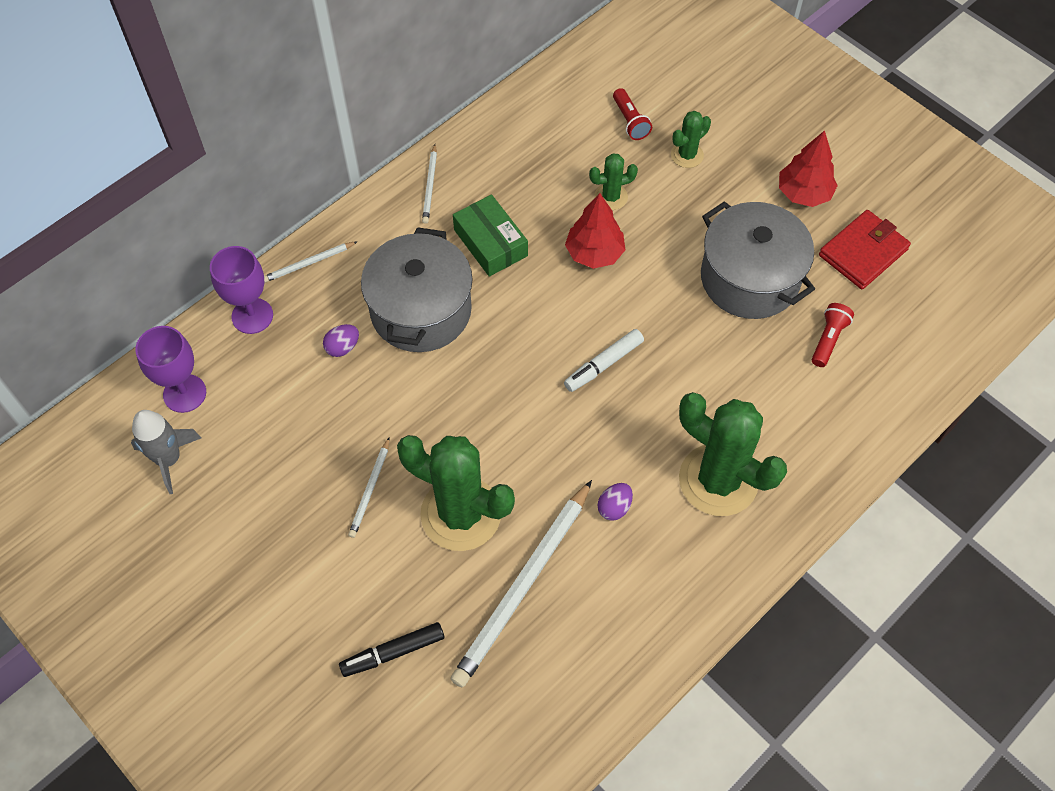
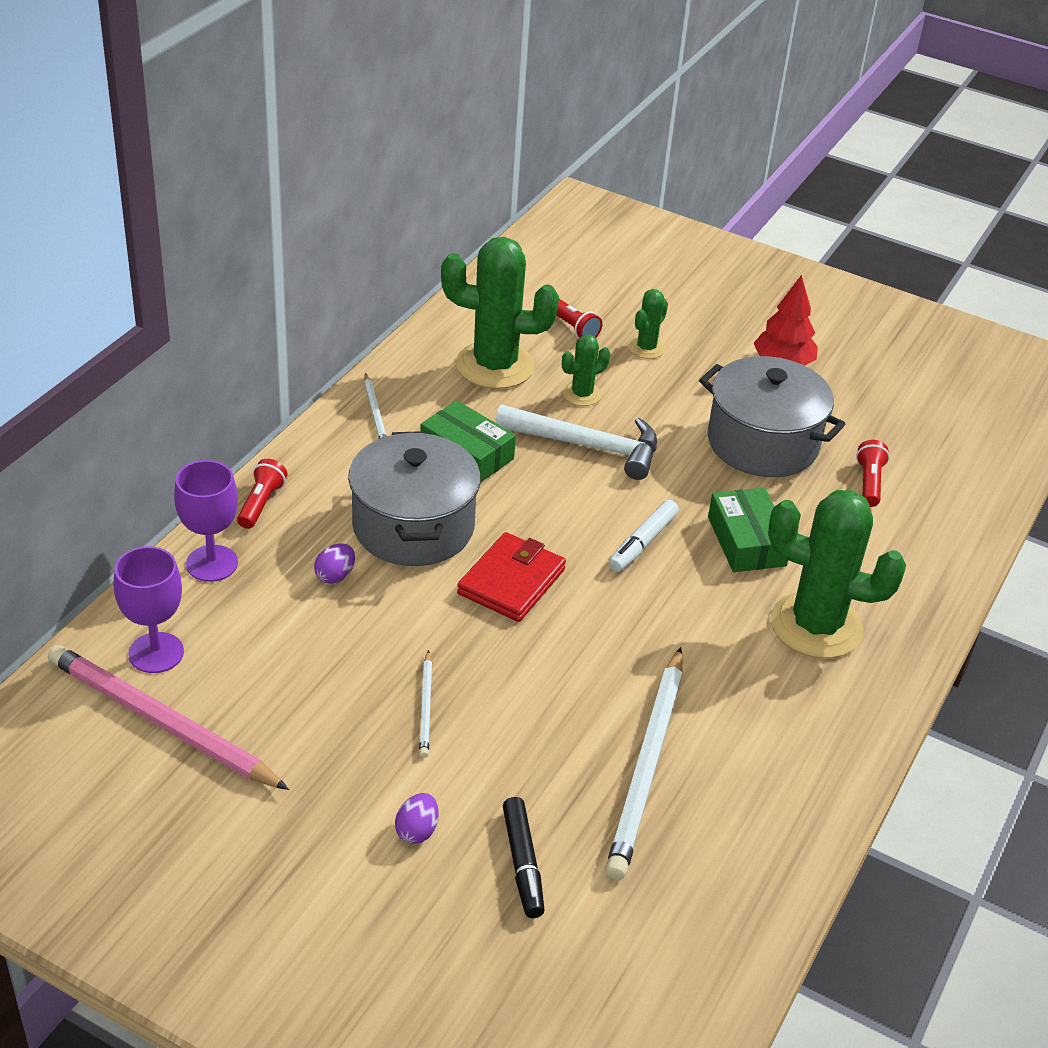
camera: 20 degrees left, 20 degrees down
(169, 459) = (161, 722): grey rocket -> pink pencil
(308, 263) = (261, 503): white pencil -> red flashlight
(393, 652) = (522, 863): black marker -> black marker turned 60 degrees counterclockwise
(461, 514) = (544, 710): green cactus -> green cactus (495, 366)
(594, 253) = (587, 446): red tree -> white hammer
(614, 507) = (715, 671): purple egg -> purple egg (417, 831)
(693, 380) = (746, 541): none -> green box
(863, 252) = (867, 404): red wallet -> red wallet (511, 581)

